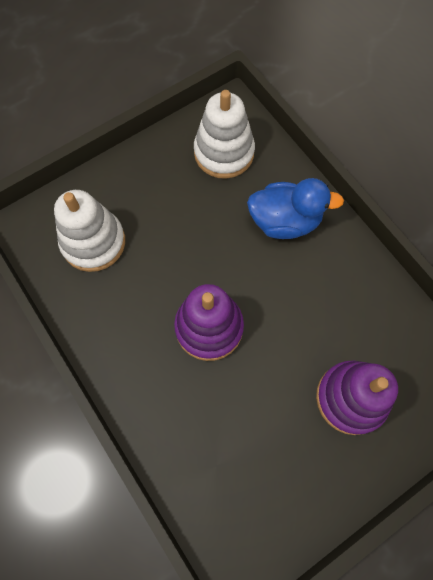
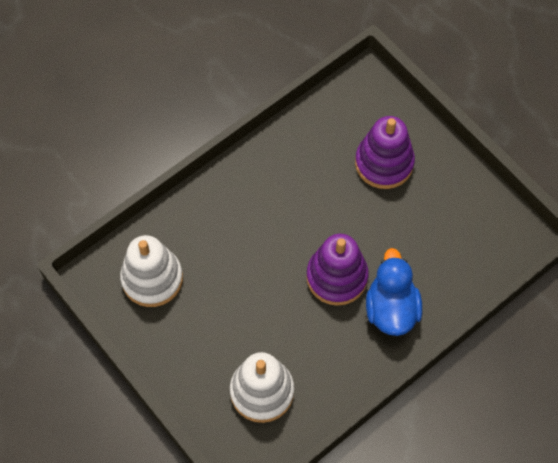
camera: 95 degrees left, 5 degrees down
(285, 221) = (225, 219): blue duck -> blue duck (391, 309)

